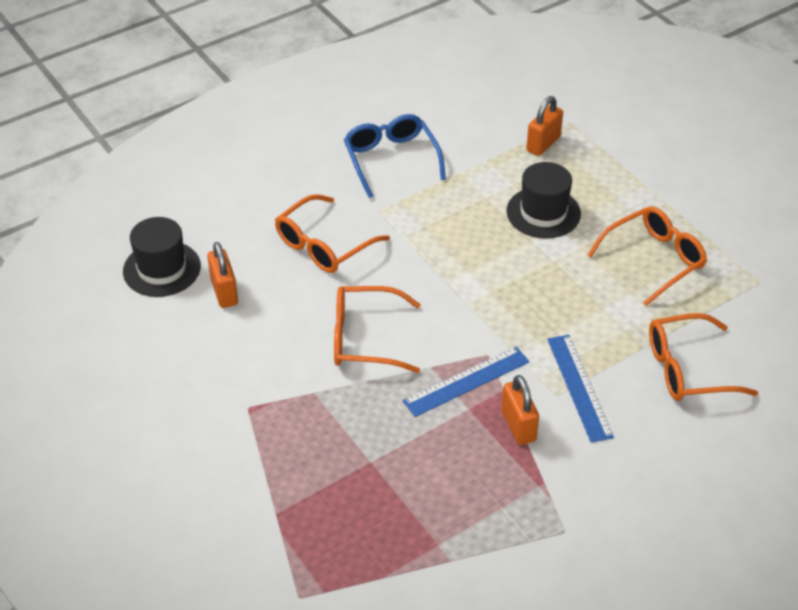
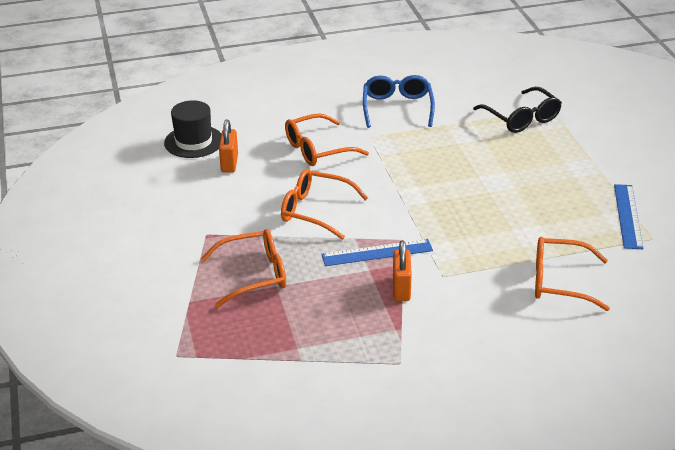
camera: 20 degrees right, 10 degrees down
(543, 144) = (521, 118): orange padlock -> black glasses
(543, 212) = (497, 161): black hat -> none
(579, 387) = (464, 275): blue ruler -> blue ruler (628, 216)
(654, 260) = (571, 207): orange glasses -> orange glasses (254, 275)

